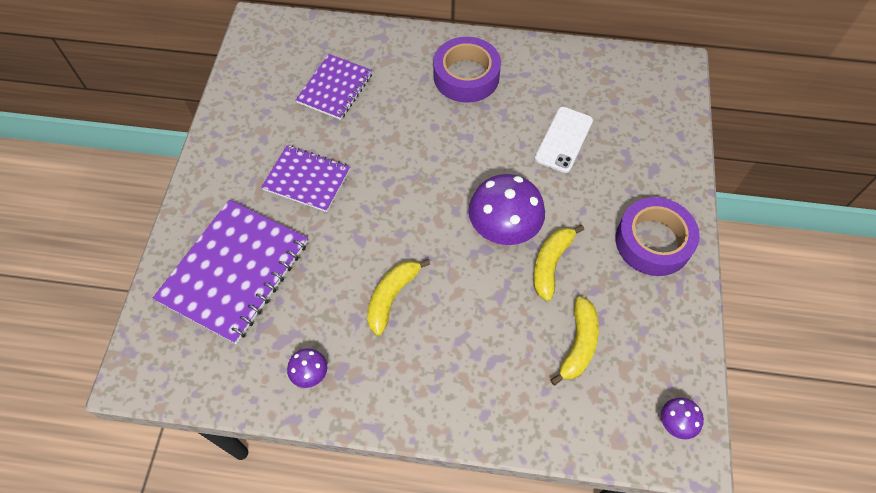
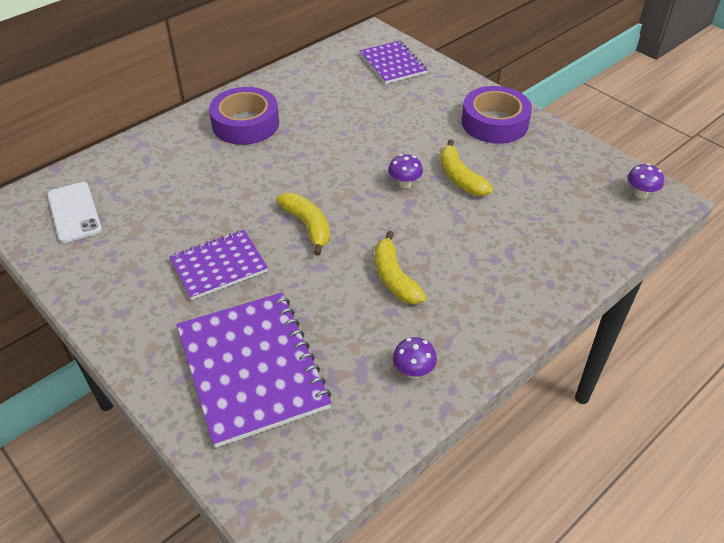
camera: 50 degrees left, 15 degrees down
(335, 88) = (151, 197): purple notebook -> purple notebook (392, 64)
(503, 230) = (404, 184): purple mushroom -> purple mushroom, size x0.48
(563, 139) = (365, 112): white phone -> white phone (74, 212)
(578, 344) = (538, 202): yellow banana -> yellow banana (307, 226)

